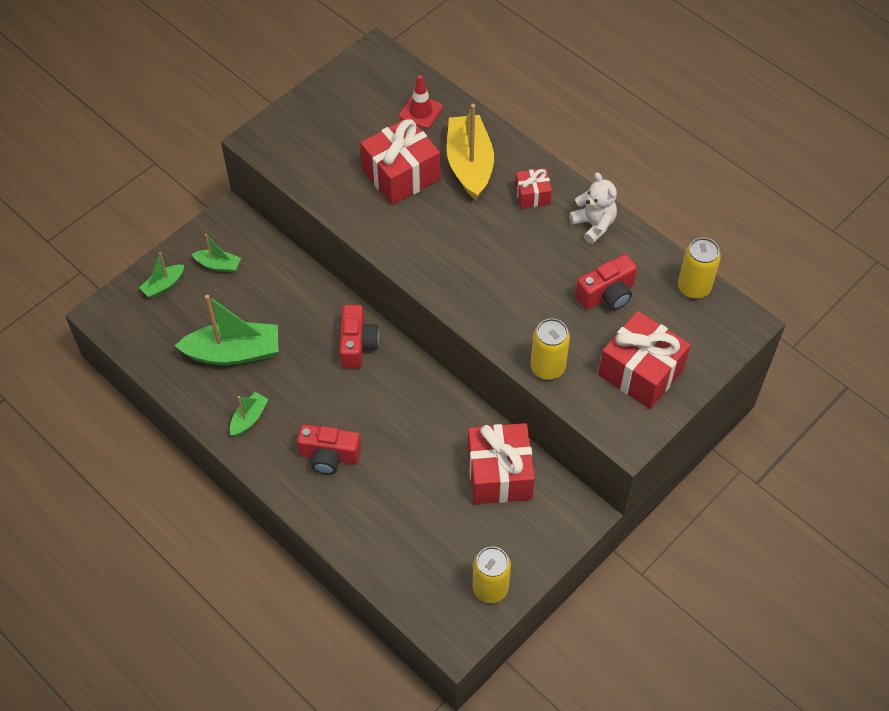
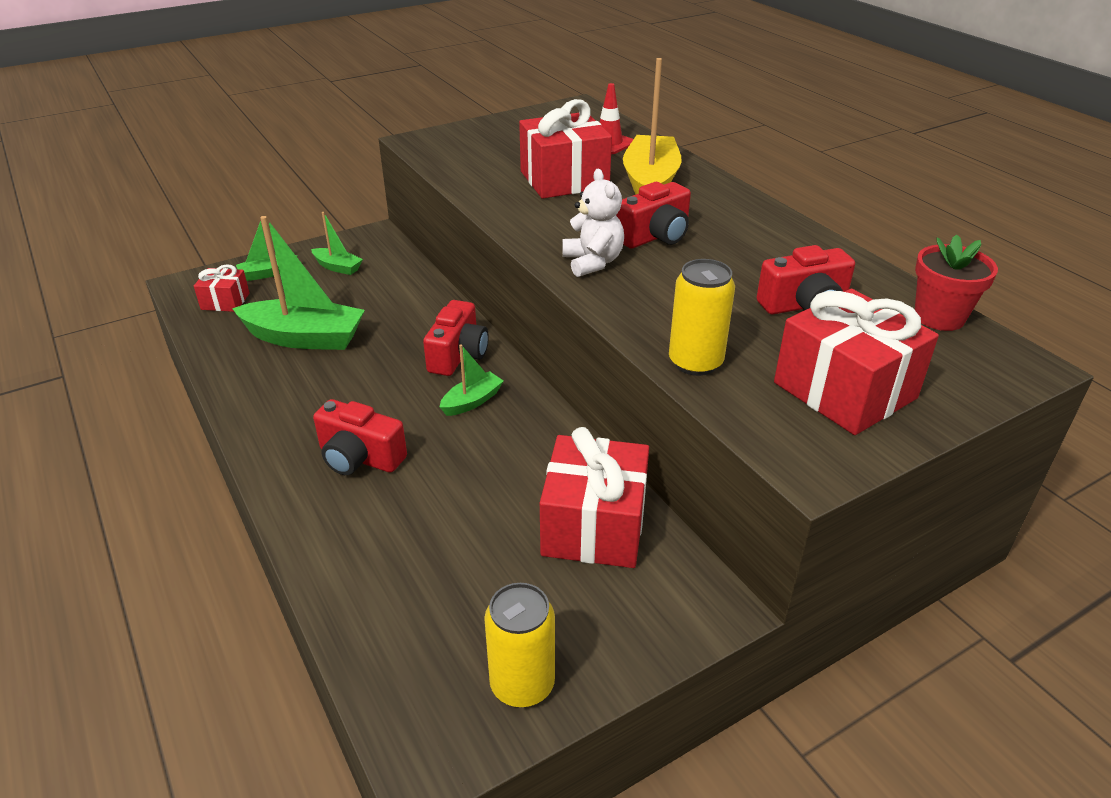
camera: 15 degrees right, 20 degrees down
(249, 418) = (281, 400): green boat -> green boat (472, 401)
(490, 237) = (655, 236): none -> red camera
(532, 195) = (721, 212): red gift -> red gift (225, 301)
(594, 225) = (798, 244): white teddy bear -> white teddy bear (593, 262)
(694, 287) = (939, 317): yellow can -> red flower pot

